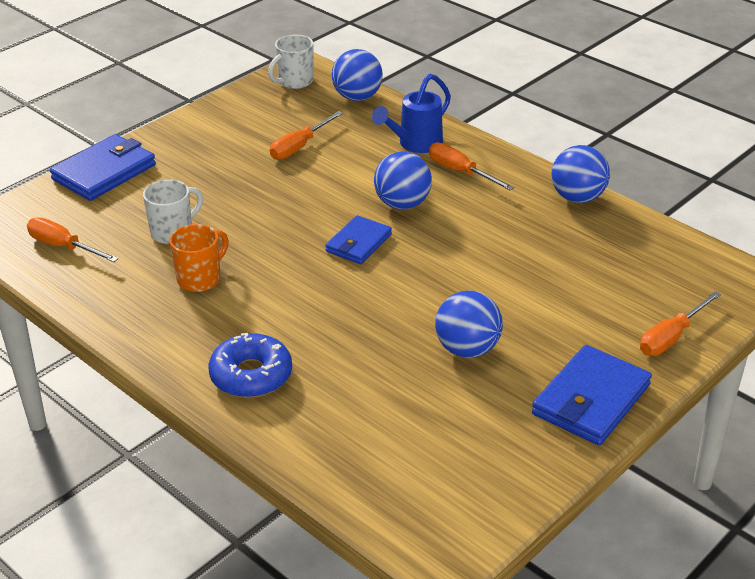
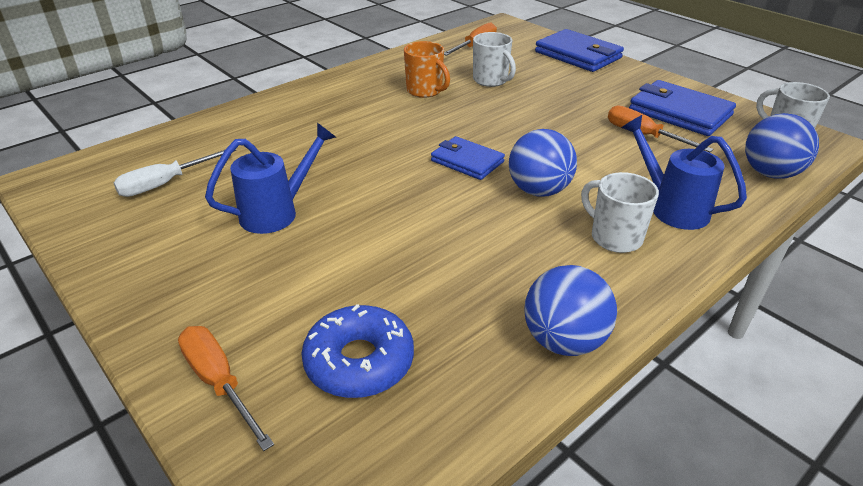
camera: 95 degrees right, 0 degrees up
(251, 375) = (297, 109): blue donut -> blue donut (359, 361)
(433, 443) = (165, 183): none -> white screwdriver
(460, 172) = (614, 237): orange screwdriver -> white mug
(467, 349) = (278, 212): blue ball -> blue watering can
(590, 400) = (154, 286): blue wallet -> blue wallet (679, 112)

